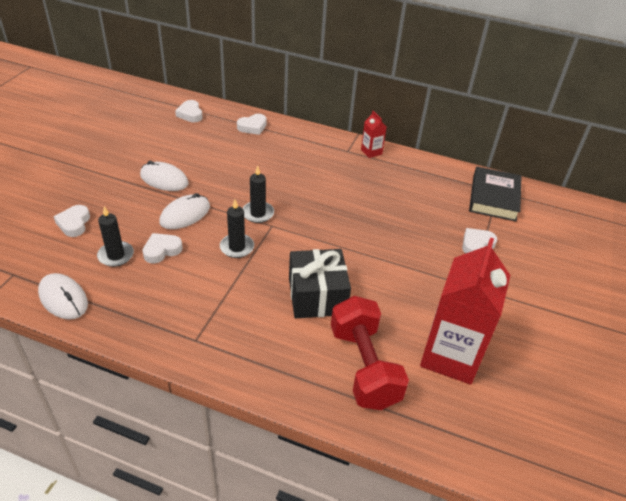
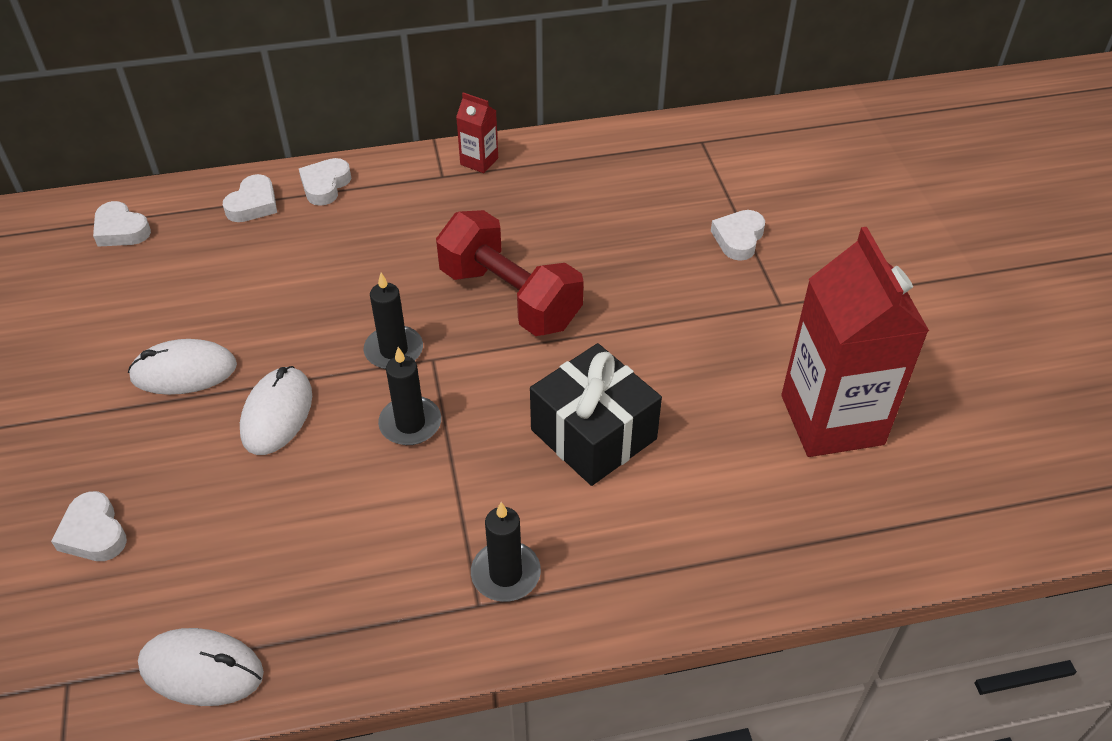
camera: 30 degrees left, 5 degrees up
(116, 255) = (224, 546): black candle -> black candle (505, 574)
(162, 250) = (294, 495): white heart -> white heart (325, 185)
(364, 366) = (740, 500): red dumbbell -> red dumbbell (509, 298)
(494, 198) = (705, 155): black book -> none

